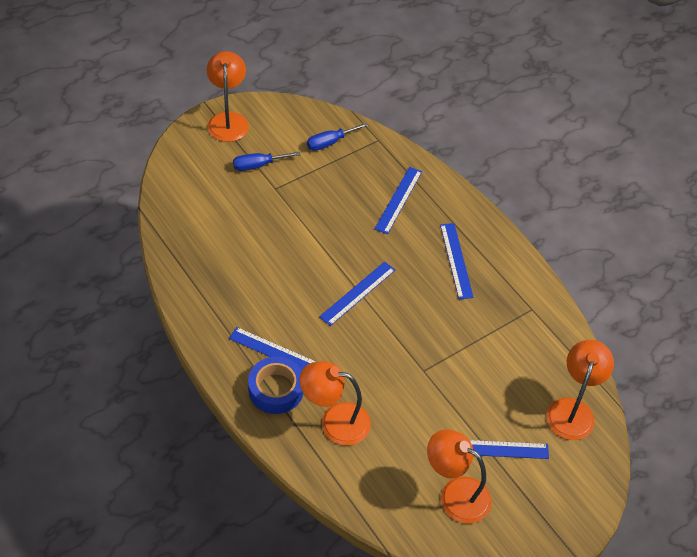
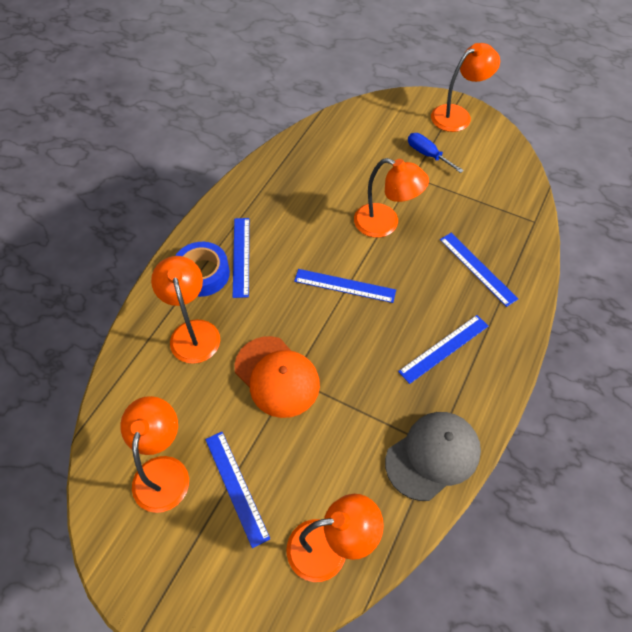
camera: 65 degrees right, 5 degrees up
(313, 234) = (385, 224): none -> orange lamp
(330, 142) = (497, 189): blue screwdriver -> none
(398, 200) = (477, 268): blue ruler -> blue ruler turned 60 degrees clockwise
(416, 380) = (277, 376): none -> orange cap
(537, 314) = (433, 456): none -> grey cap

